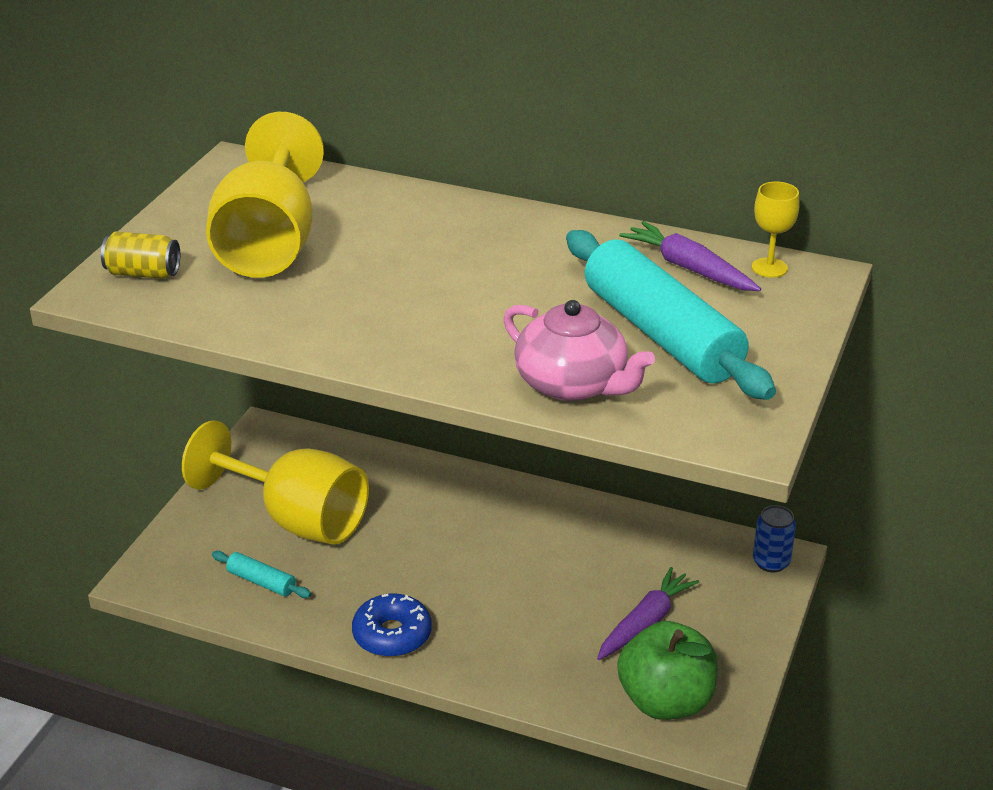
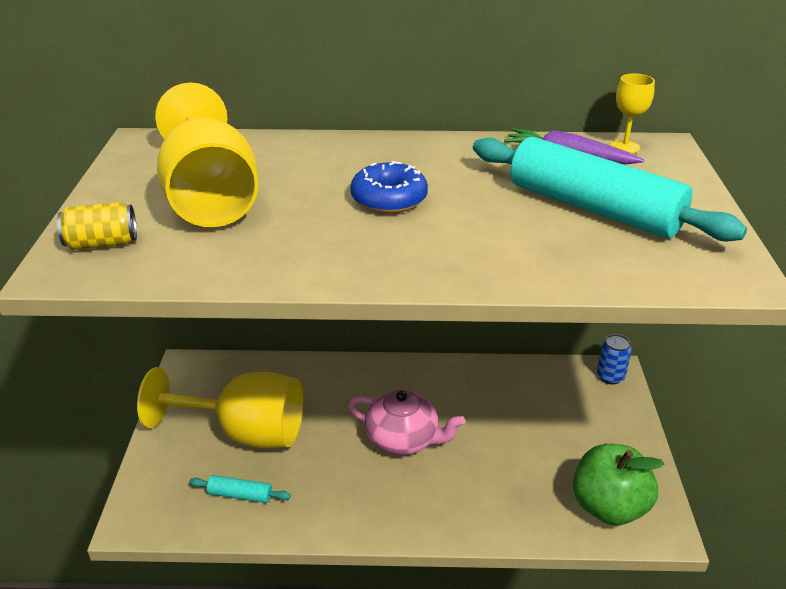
camera: 20 degrees left, 0 degrees up
(392, 635) = (371, 512): blue donut -> blue donut (389, 199)
(573, 384) = (560, 262): pink teapot -> pink teapot (403, 439)
(645, 623) = (555, 446): purple carrot -> none

